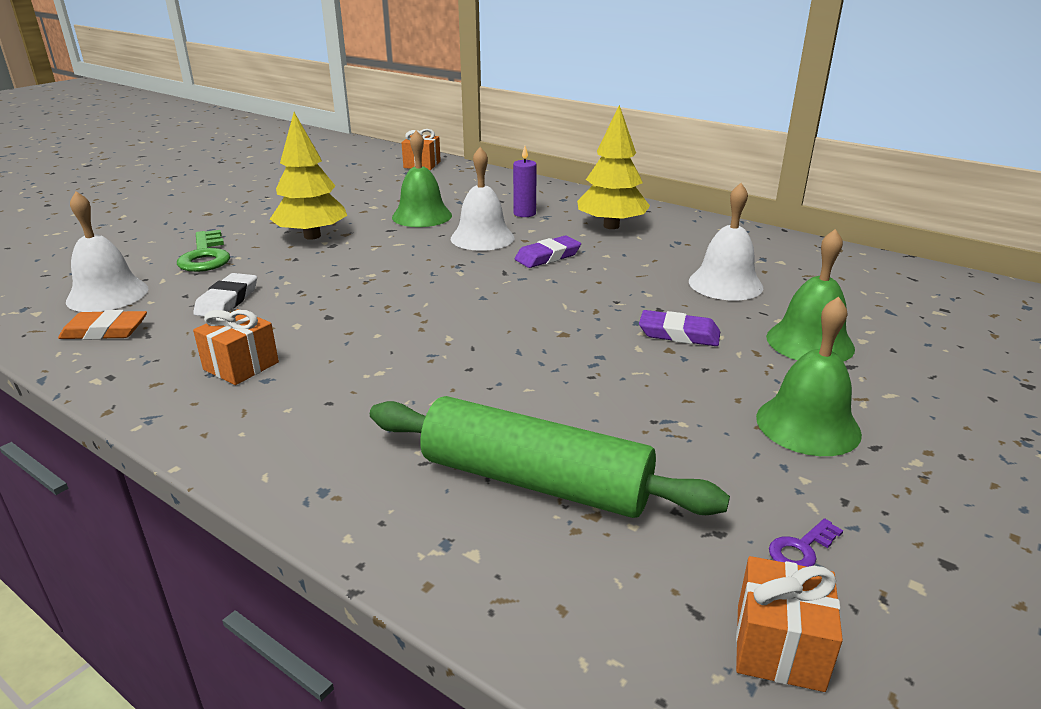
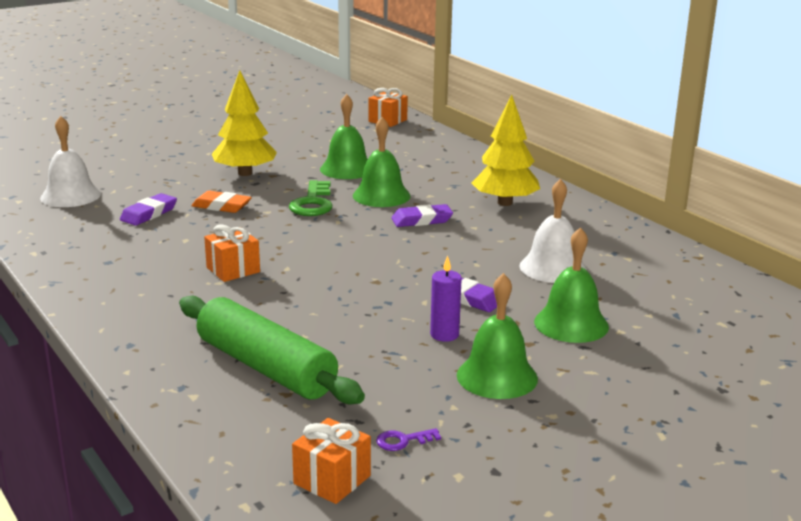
camera: 20 degrees right, 5 degrees down
(105, 331) = (55, 221): orange eraser -> orange eraser (221, 206)
(205, 256) = (154, 177): green key -> green key (312, 203)
(227, 300) = (149, 214): white eraser -> purple eraser
(241, 366) = (129, 261): orange gift -> orange gift (233, 270)
(482, 238) = (381, 196): white bell -> green bell
(524, 213) = (438, 180): purple candle -> purple candle (444, 335)

